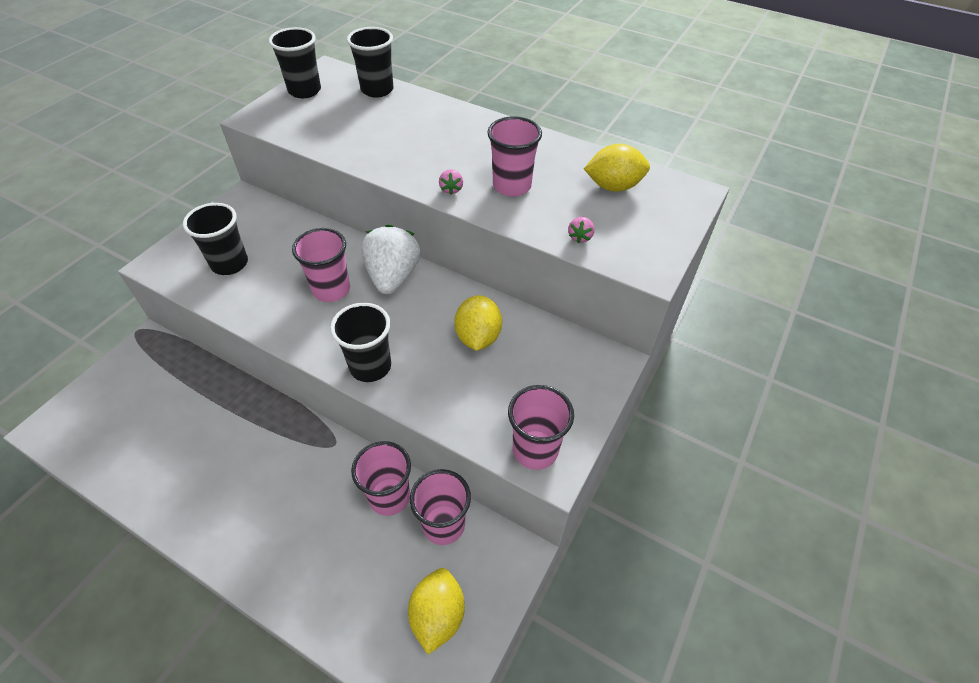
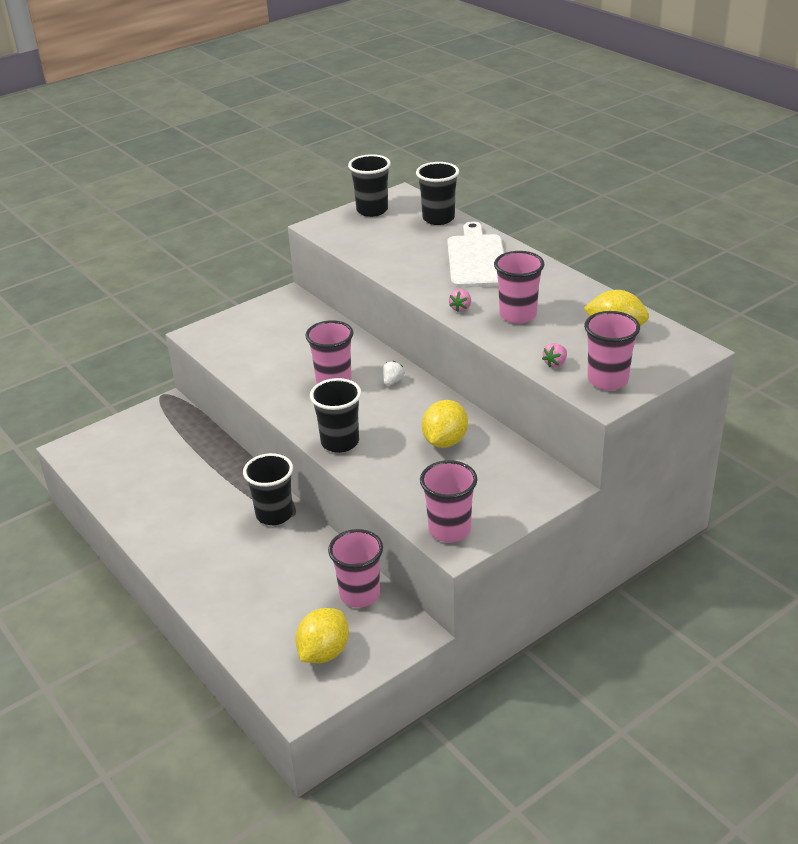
camera: 25 degrees right, 15 degrees down
(230, 264) = (257, 345): black cup -> black cup (274, 514)
(389, 497) = (322, 563): pink cup -> pink cup (607, 380)
(393, 277) = (392, 381): white strawberry -> white strawberry, size x0.40
(437, 129) = (476, 259): none -> white cutting board

